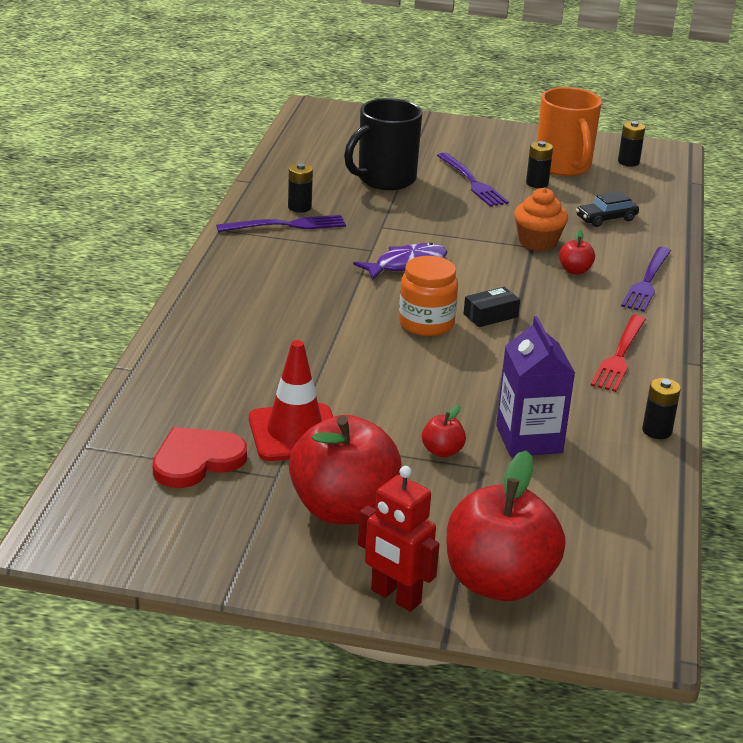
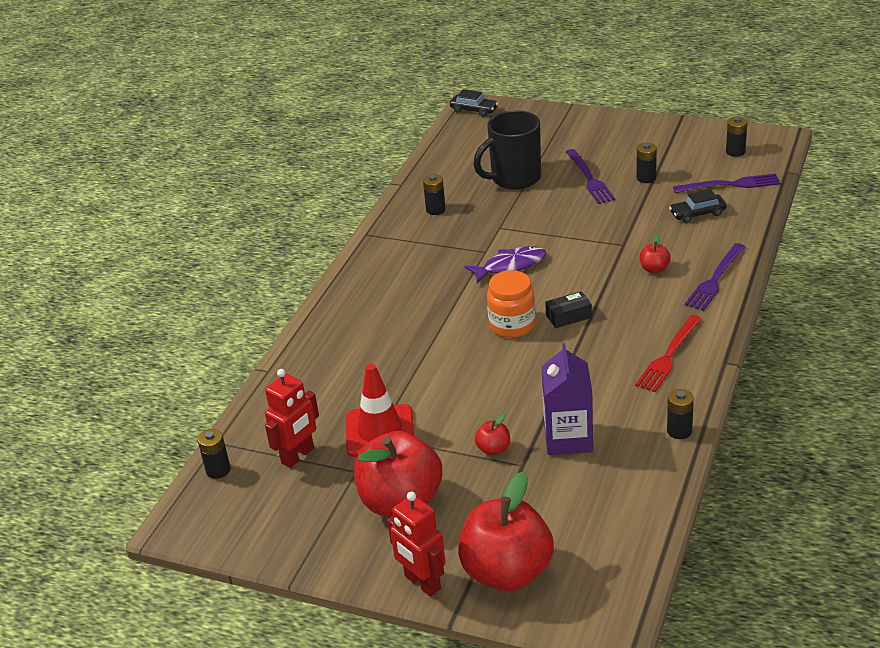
camera: 15 degrees right, 5 degrees up
(94, 477) = (218, 470): none -> black battery
(196, 460) = (298, 456): red heart -> red robot
(288, 225) = (421, 228): purple fork -> purple fork (731, 184)
(317, 113) = (474, 110): none -> black car
(537, 242) = (629, 240): orange cupcake -> none
(564, 166) = (675, 159): orange mug -> none

